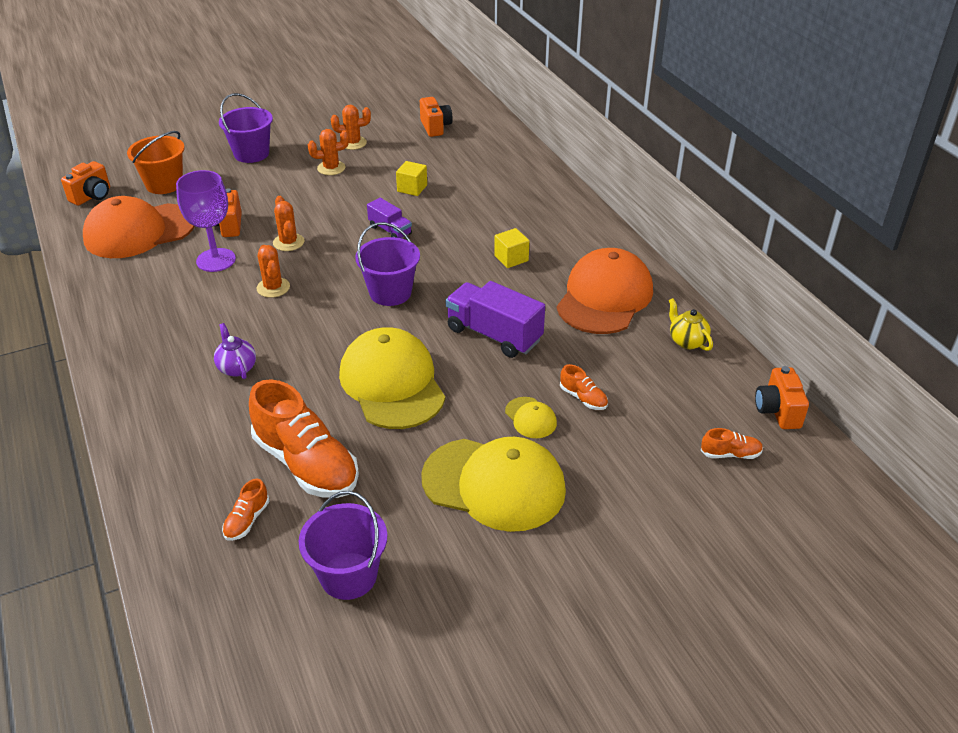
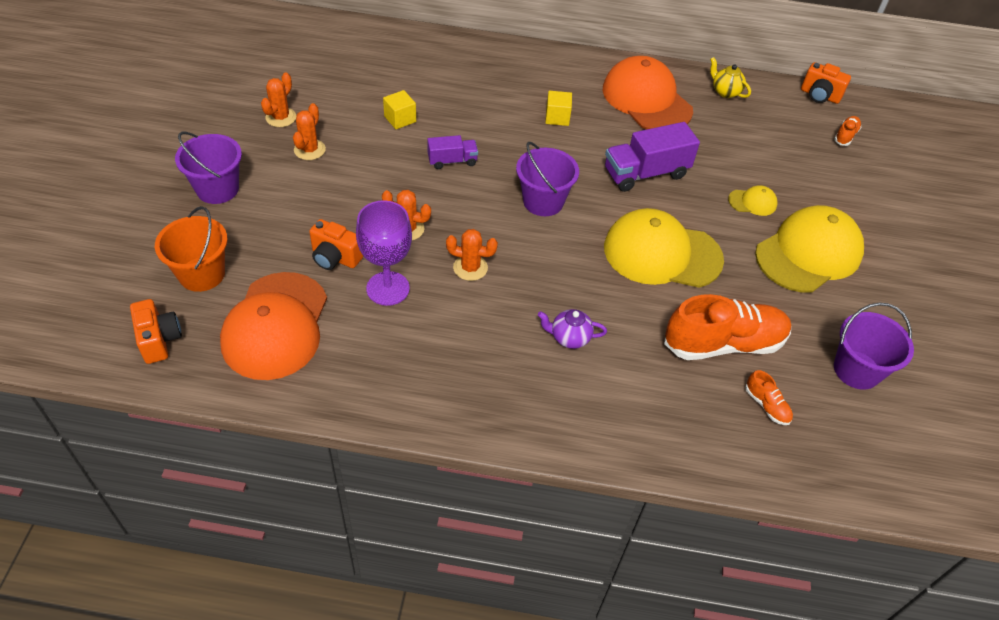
camera: 60 degrees left, 10 degrees up
(435, 127) = (314, 60): orange camera -> none
(583, 398) = (749, 167): orange shoe -> none
(687, 341) = (725, 92): yellow teapot -> yellow teapot turned 45 degrees clockwise

